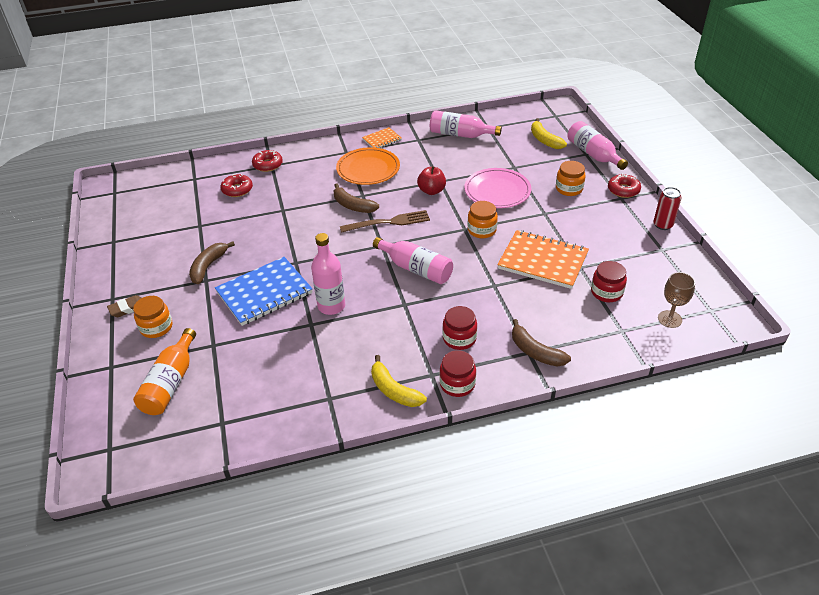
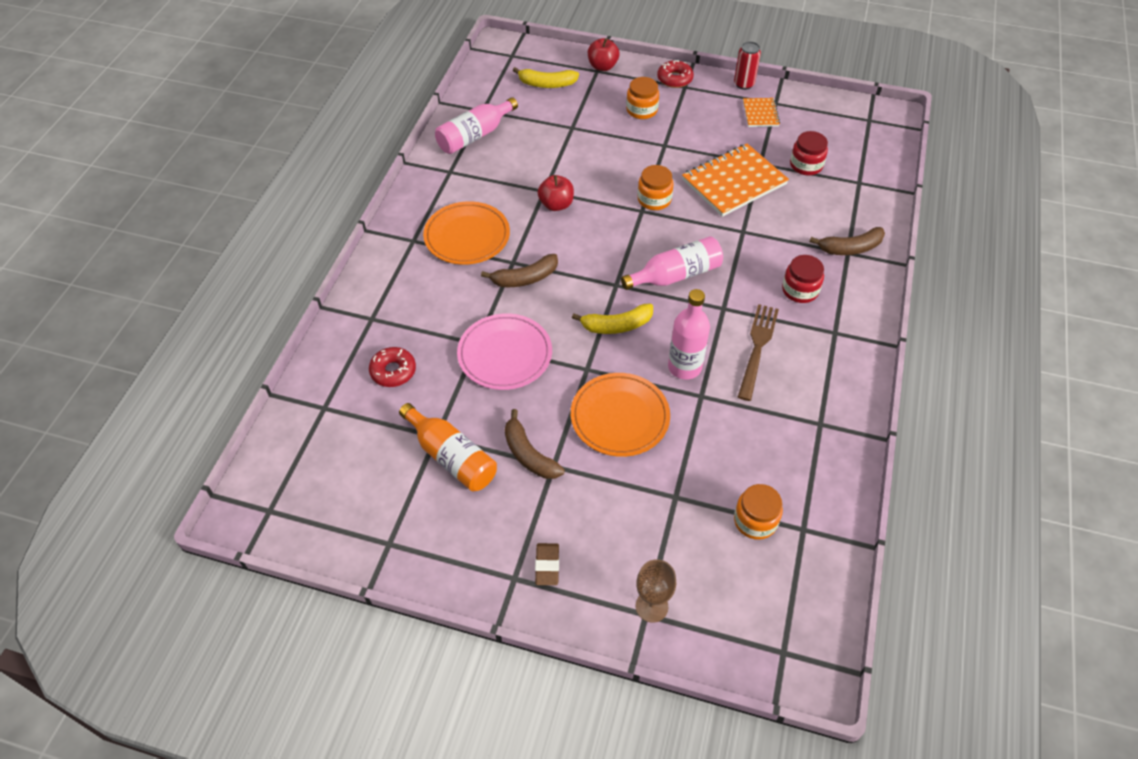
camera: 60 degrees left, 10 degrees up
(156, 327) = (605, 544): orange jar -> orange jar (755, 521)
(170, 383) = (712, 558): orange bottle -> orange bottle (451, 457)
(264, 293) = (620, 417): blue notebook -> orange plate
(268, 165) = (367, 322): red donut -> none
(382, 140) = (419, 200): orange notebook -> orange notebook (760, 114)
(388, 222) = (581, 262): brown fork -> brown fork (757, 348)
(394, 390) = (839, 369): yellow banana -> yellow banana (616, 325)
(457, 384) = (858, 319): red jar -> none
(497, 191) = (601, 158): pink plate -> pink plate (505, 354)
(593, 154) = (602, 66): pink bottle -> red apple
(669, 319) = (864, 148): brown goblet -> brown goblet (651, 606)

